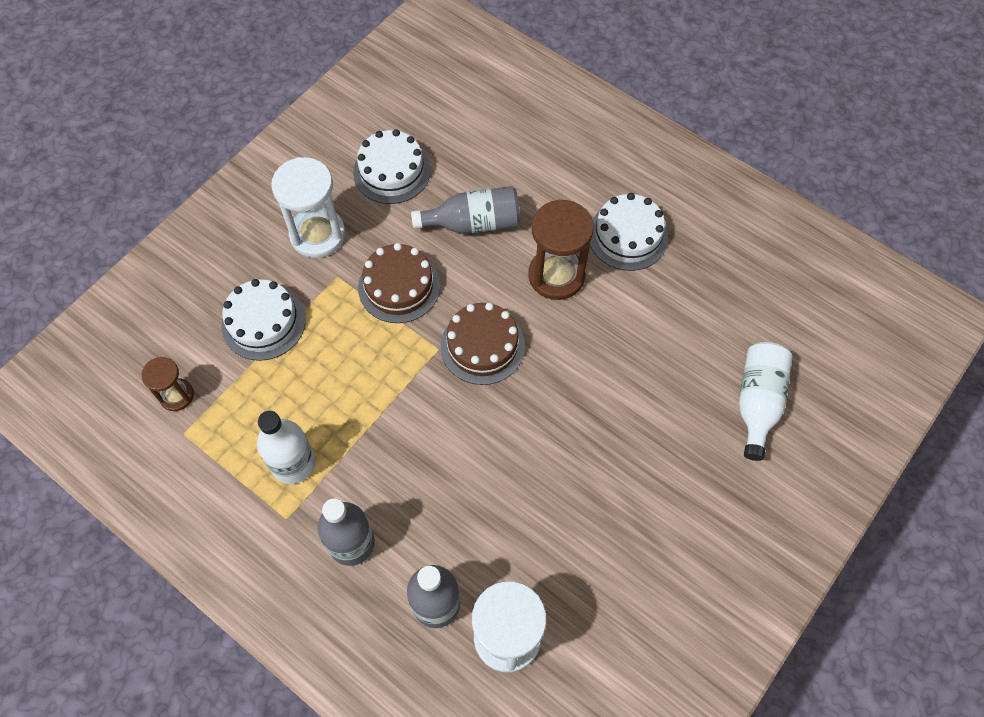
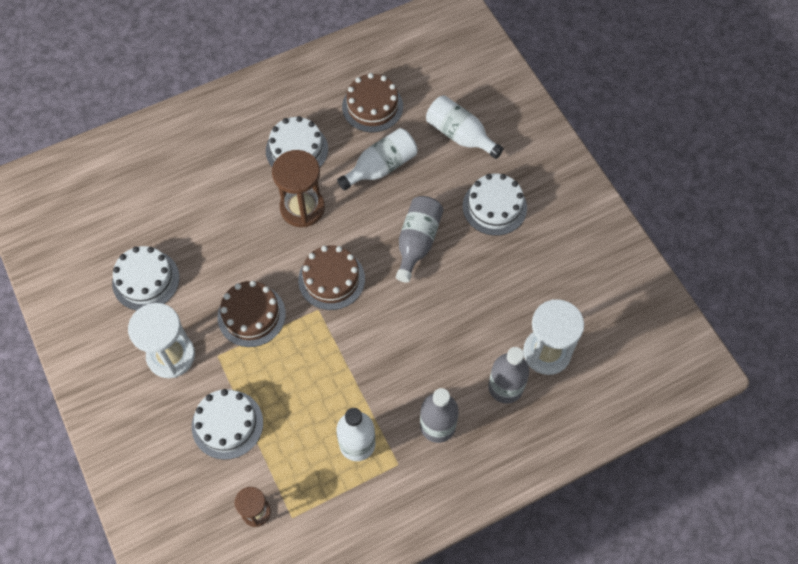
camera: 65 degrees left, 0 degrees up
(474, 223) = (227, 242): grey bottle -> grey bottle (417, 242)
(657, 333) = (381, 167): none -> white bottle
(679, 487) = (494, 207): none -> white cake
(735, 287) = (372, 106): none -> brown cake

